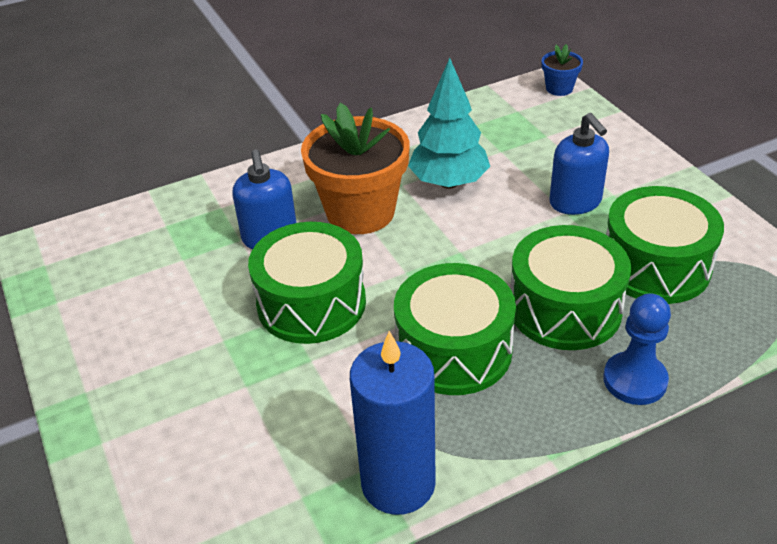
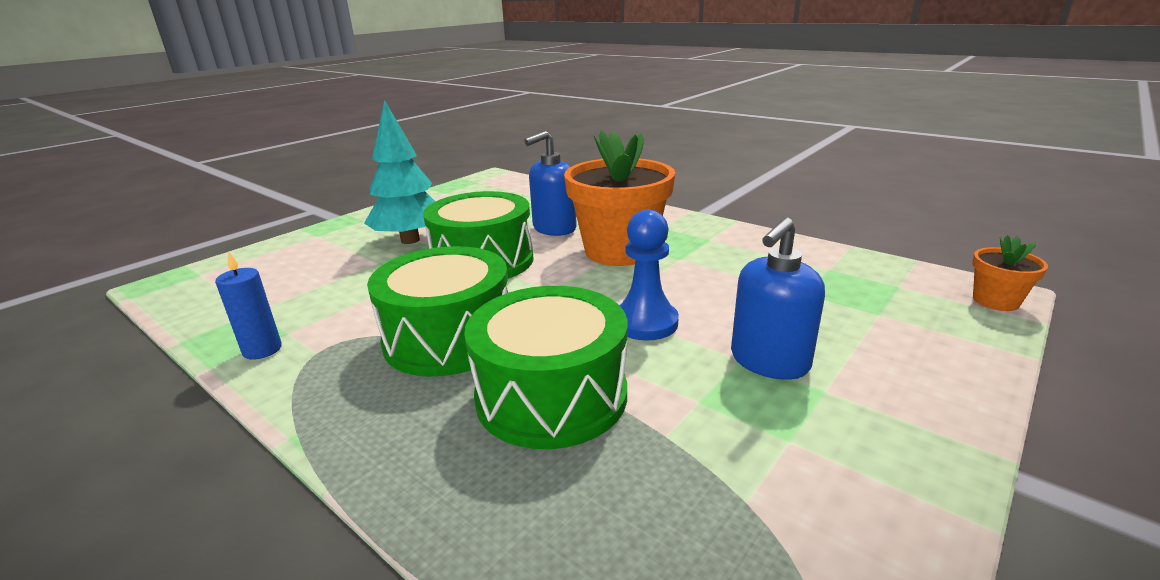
camera: 65 degrees right, 15 degrees down
(398, 483) = (262, 350): blue candle -> blue candle, size x0.50
(449, 182) = (710, 278): turquoise tree -> turquoise tree (410, 240)
(559, 88) = (995, 301): blue flower pot -> orange flower pot
(635, 380) = (436, 485): blue pawn -> blue pawn (645, 322)
(655, 266) = (697, 461): green drum -> none

